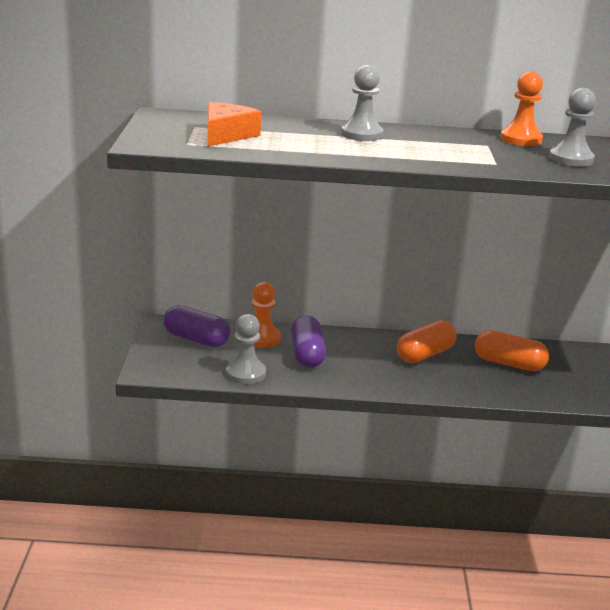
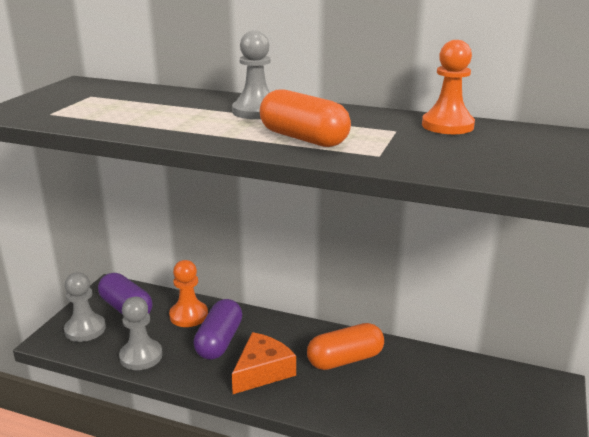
camera: 20 degrees right, 0 degrees up
(226, 135) = (106, 106): orange cheese -> orange cheese (262, 371)
(509, 364) = (437, 387): orange capsule -> orange capsule (303, 138)
(571, 159) = (490, 155): grey pawn -> grey pawn (85, 329)

